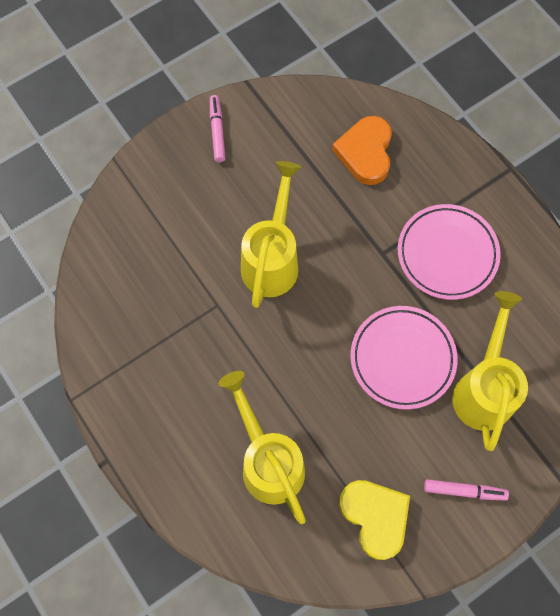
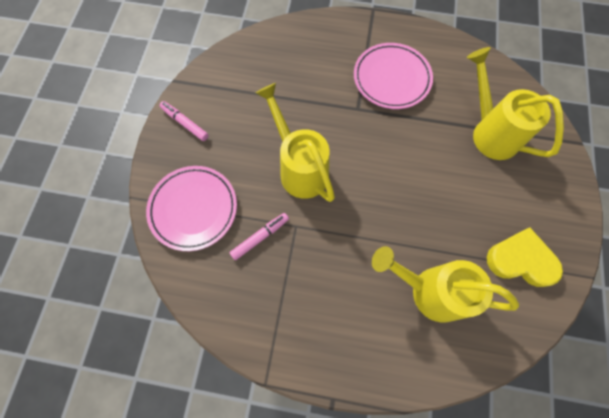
camera: 45 degrees left, 0 degrees up
(365, 152) = (288, 63): orange heart -> none
(402, 358) = (432, 156): pink plate -> pink plate (193, 209)
(464, 490) = (544, 196): pink marker -> pink marker (260, 237)

